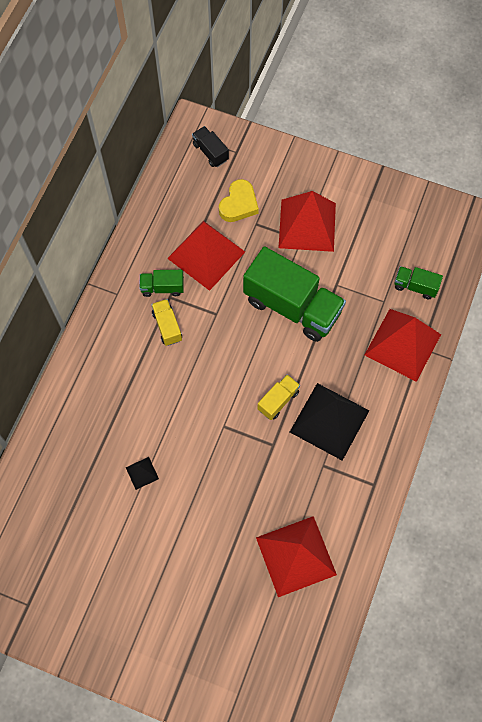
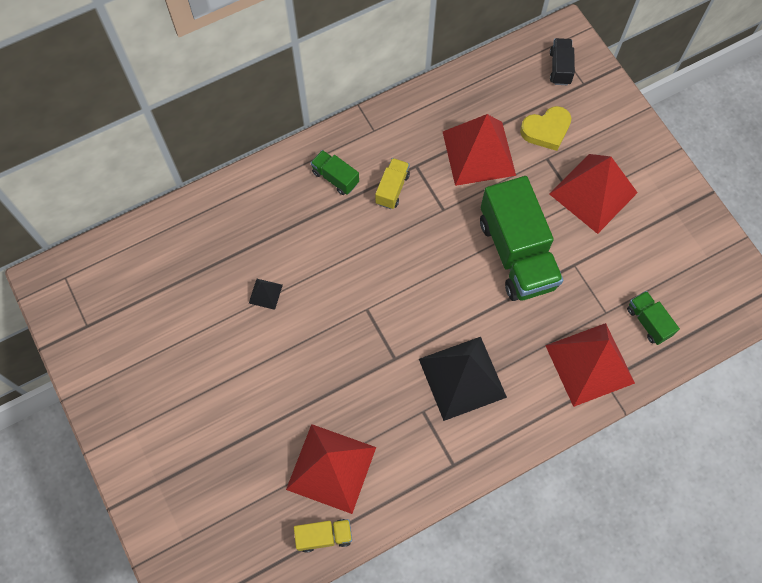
camera: 40 degrees right, 0 degrees up
(162, 287) = (416, 153): green truck -> green truck (335, 178)
(278, 400) = (432, 324): yellow truck -> yellow truck (324, 536)

